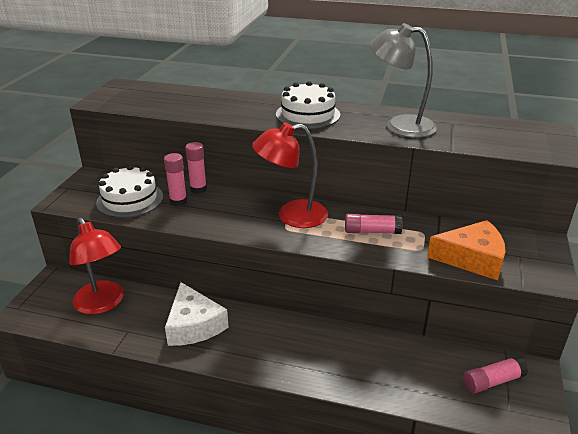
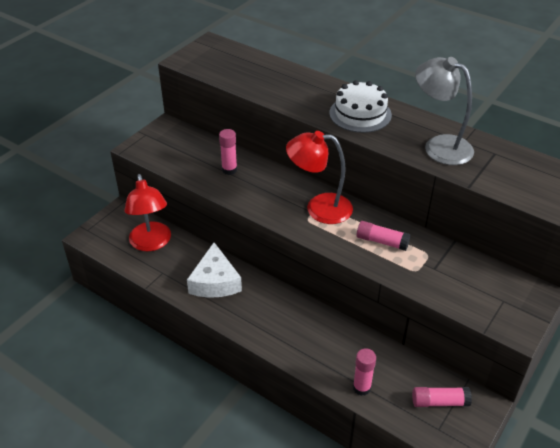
camera: 20 degrees right, 10 degrees up
(130, 199) = (190, 158): white cake -> none
(198, 189) = (251, 160): pink glue stick -> pink glue stick (361, 387)
(472, 259) = (456, 292): orange cheese -> none

